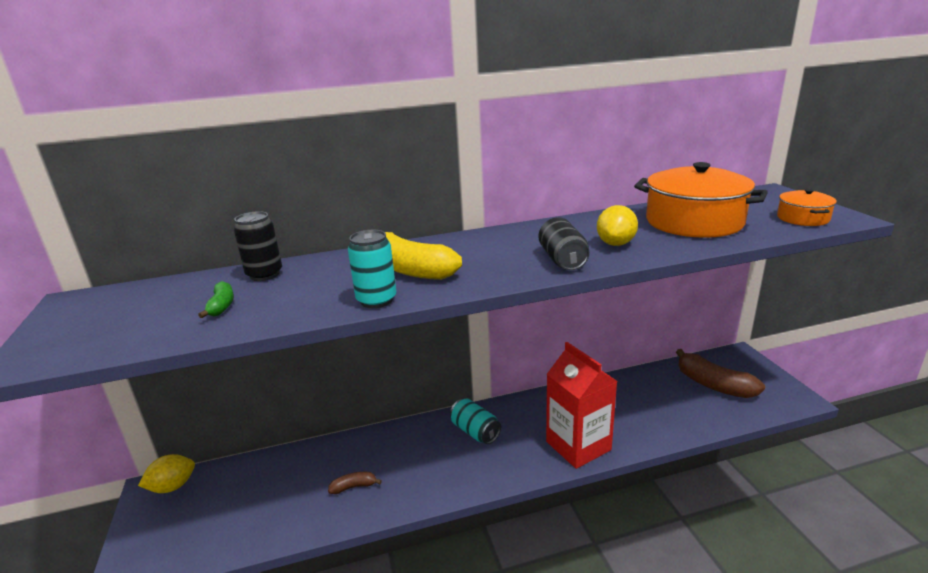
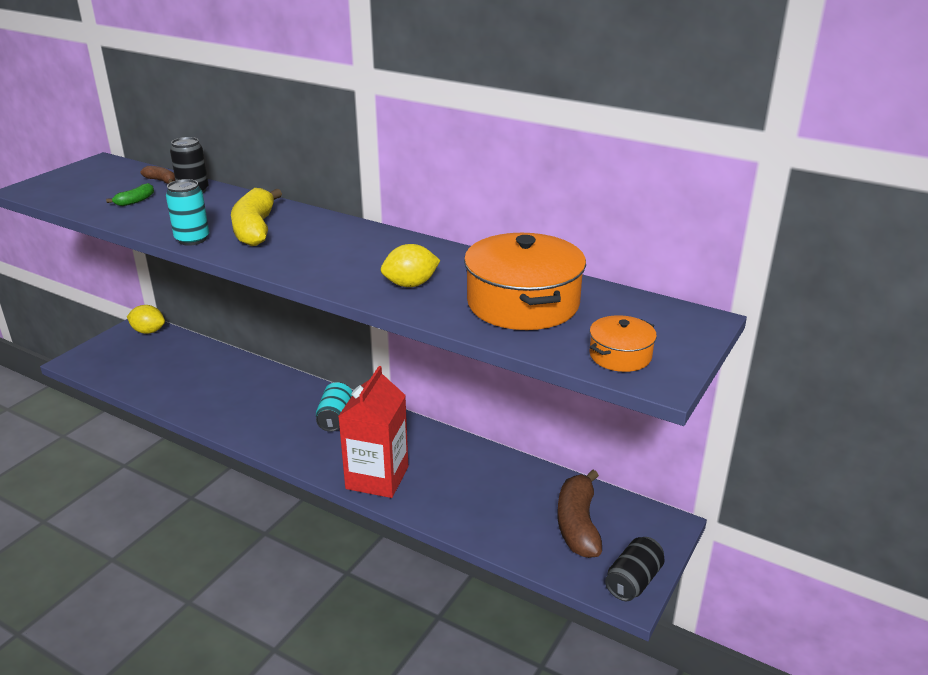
camera: 45 degrees right, 5 degrees up
(354, 487) = (217, 397): brown banana -> brown banana (161, 181)
(562, 260) = (344, 275): black can -> black can (633, 581)

